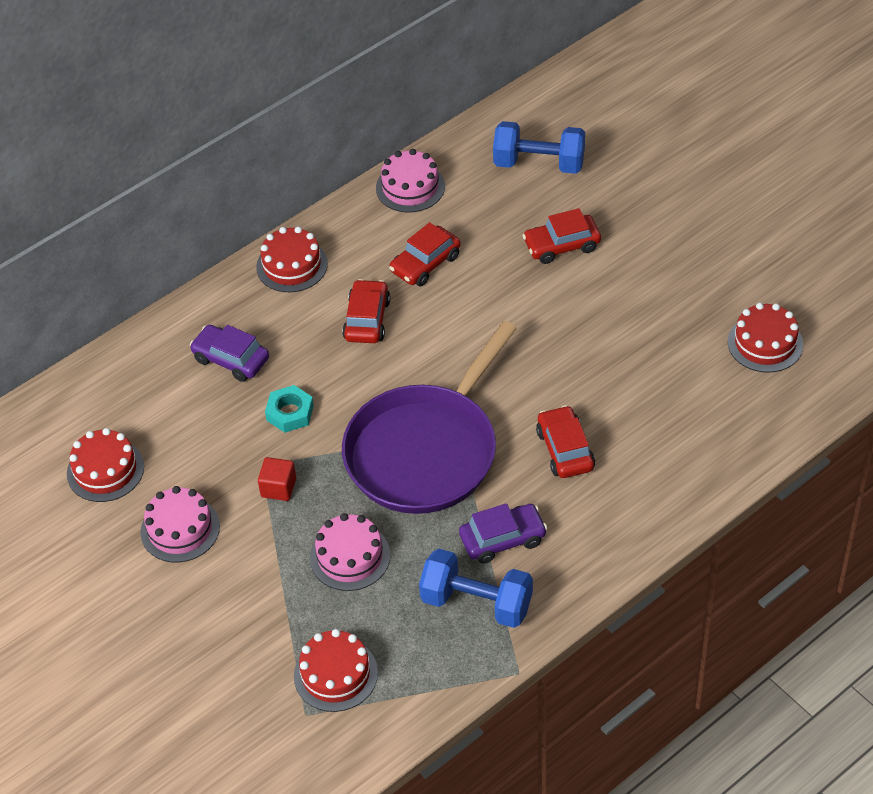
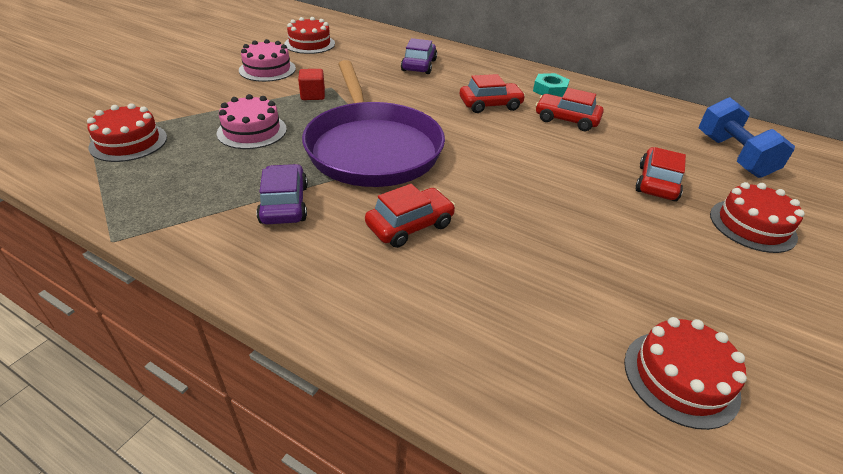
camera: 65 degrees right, 10 degrees down
(290, 413) = (383, 90): turquoise nut -> turquoise nut (550, 90)
(292, 265) = (515, 73): red cake -> red cake (752, 225)
(410, 187) = (633, 103): pink cake -> none
(425, 451) = (372, 148): purple pan -> purple pan turned 120 degrees counterclockwise
(476, 603) = (204, 200): blue dumbbell -> none
(503, 539) = (284, 204): purple car -> purple car turned 150 degrees counterclockwise
(562, 245) = (657, 183): red car -> red car turned 60 degrees clockwise

